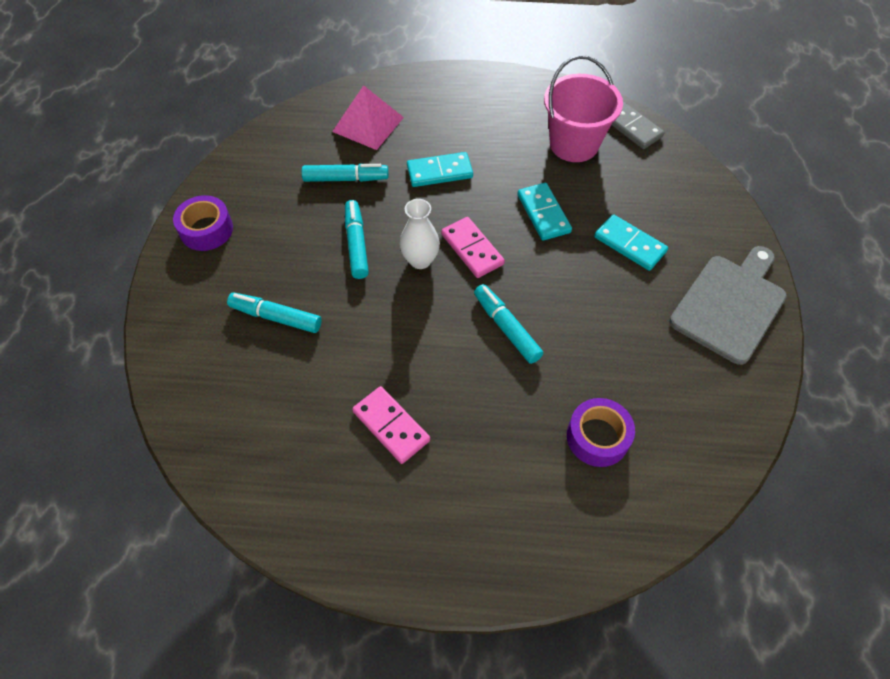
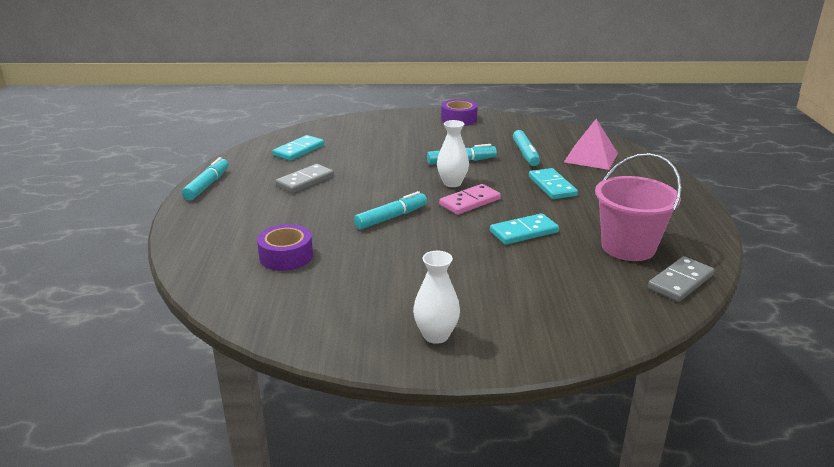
camera: 85 degrees right, 30 degrees down
(276, 317) = (391, 143): turquoise marker -> turquoise marker (207, 185)
(391, 426) = (305, 181): pink domino -> grey domino
(630, 244) = (501, 276): turquoise domino -> turquoise domino (299, 150)
(730, 305) = (436, 335): grey cutting board -> white vase

